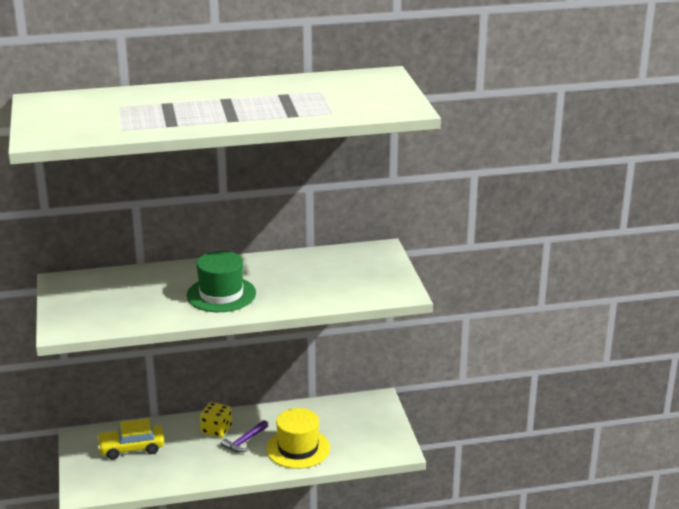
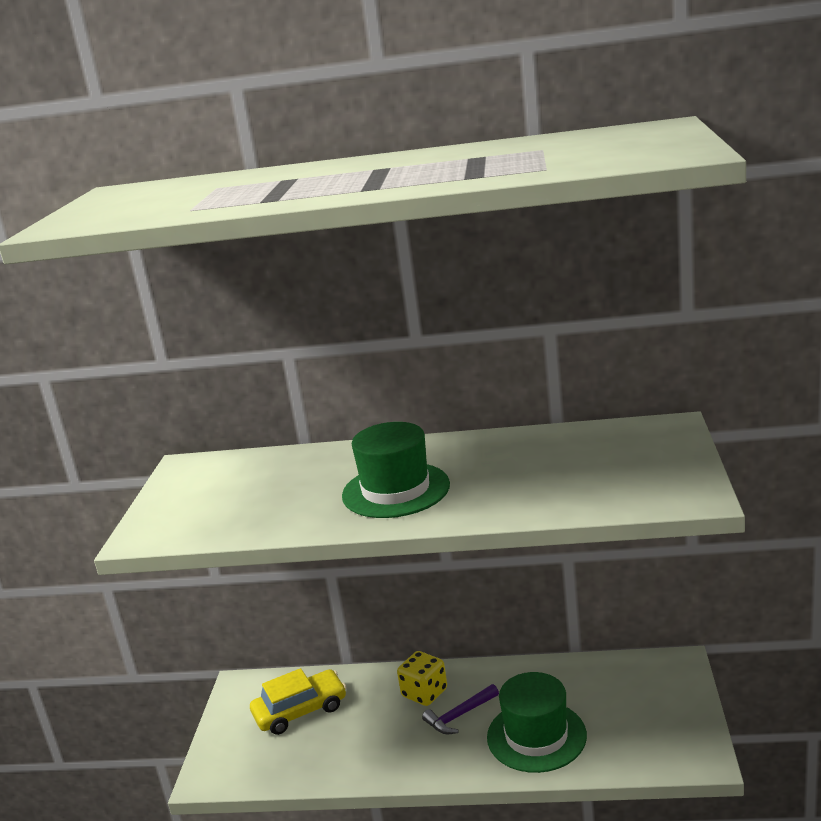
camera: 20 degrees right, 5 degrees down
(132, 448) = (300, 710): yellow car -> yellow car turned 150 degrees clockwise
(298, 448) = (536, 736): yellow hat -> green hat

